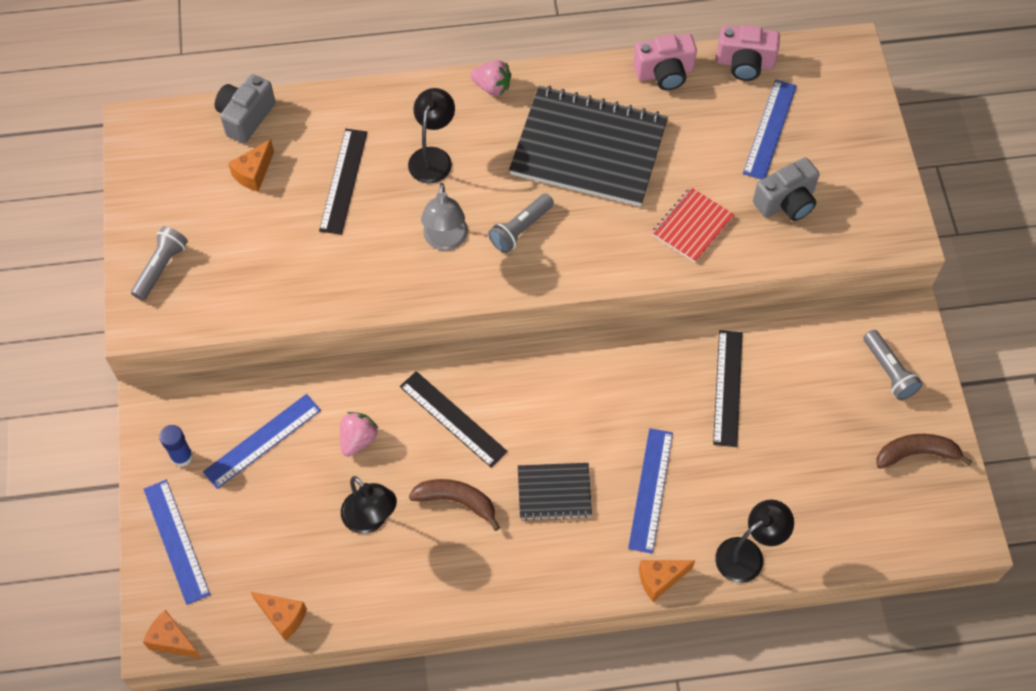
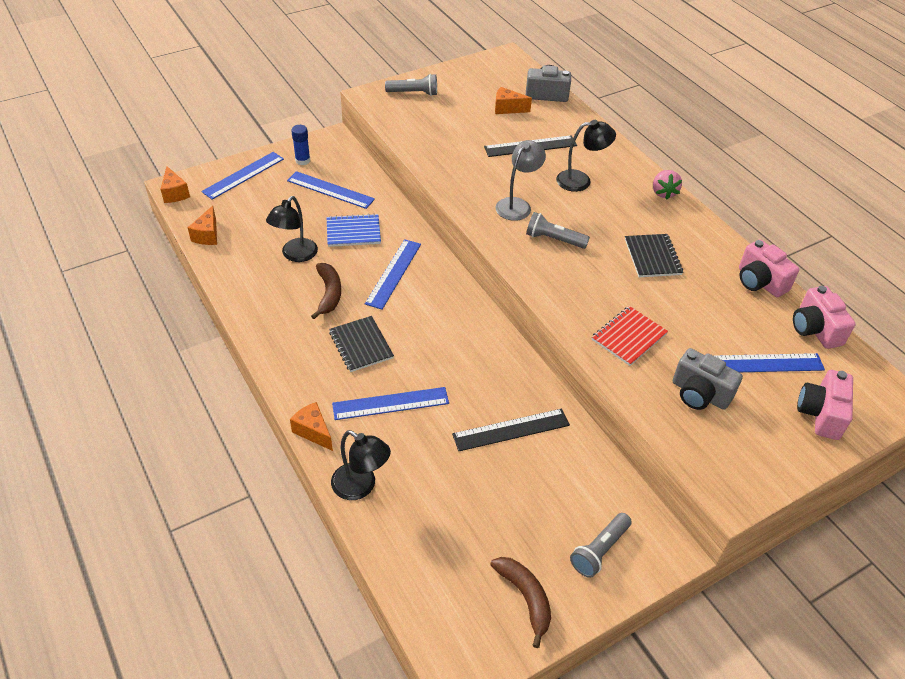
camera: 65 degrees right, 15 degrees down
(172, 640) = (175, 193): orange cheese -> orange cheese turned 150 degrees clockwise
(358, 439) = (353, 232): pink strawberry -> blue notebook
(445, 240) = (517, 205): grey lamp -> grey lamp turned 150 degrees clockwise
(453, 419) = (393, 273): black ruler -> blue ruler
(588, 148) = (652, 257): black notebook -> black notebook, size x0.49
(692, 226) = (629, 337): red notebook -> red notebook turned 60 degrees counterclockwise
(844, 118) = (821, 414): none -> pink camera

